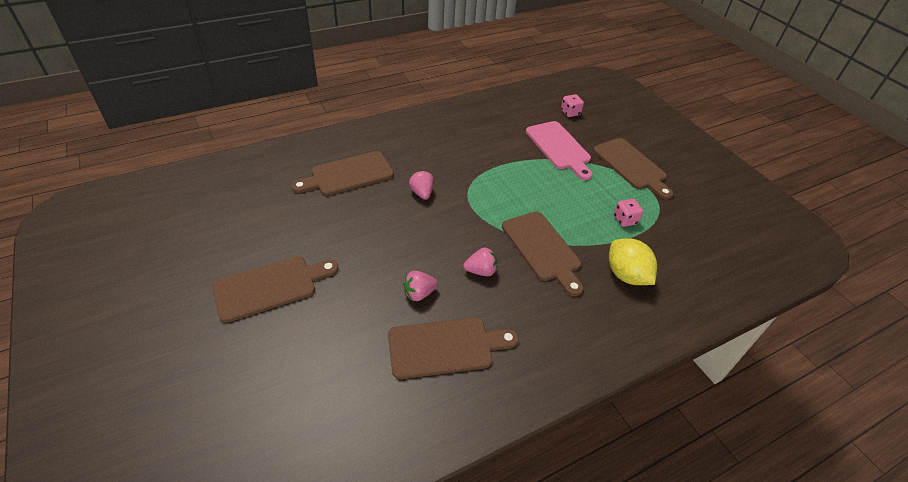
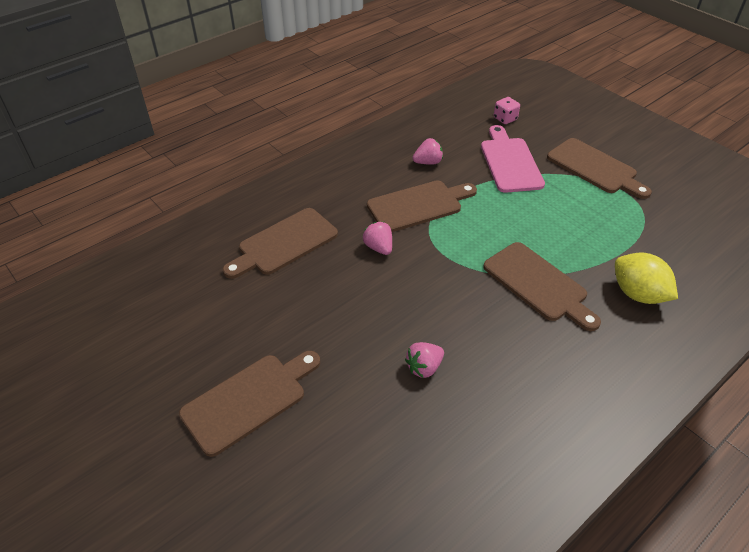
camera: 10 degrees left, 0 degrees up
(445, 347) = (479, 423): brown cutting board -> brown cutting board (418, 205)
(481, 271) = (481, 325): pink strawberry -> pink strawberry (428, 162)
(559, 147) = (509, 162): pink cutting board -> pink cutting board turned 150 degrees counterclockwise
(625, 220) = (612, 231): pink dice -> none

